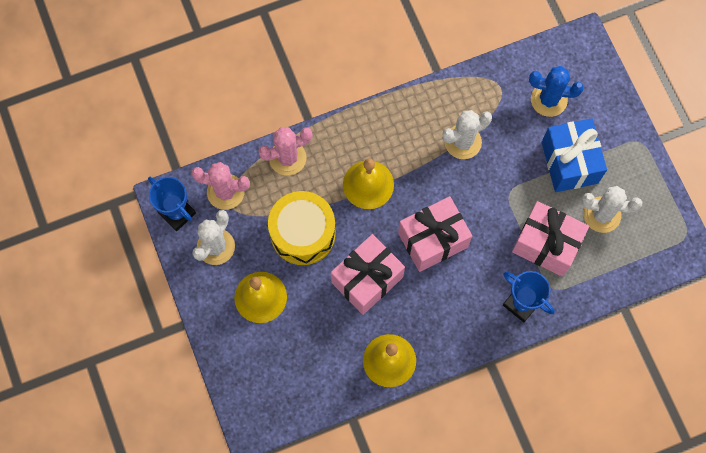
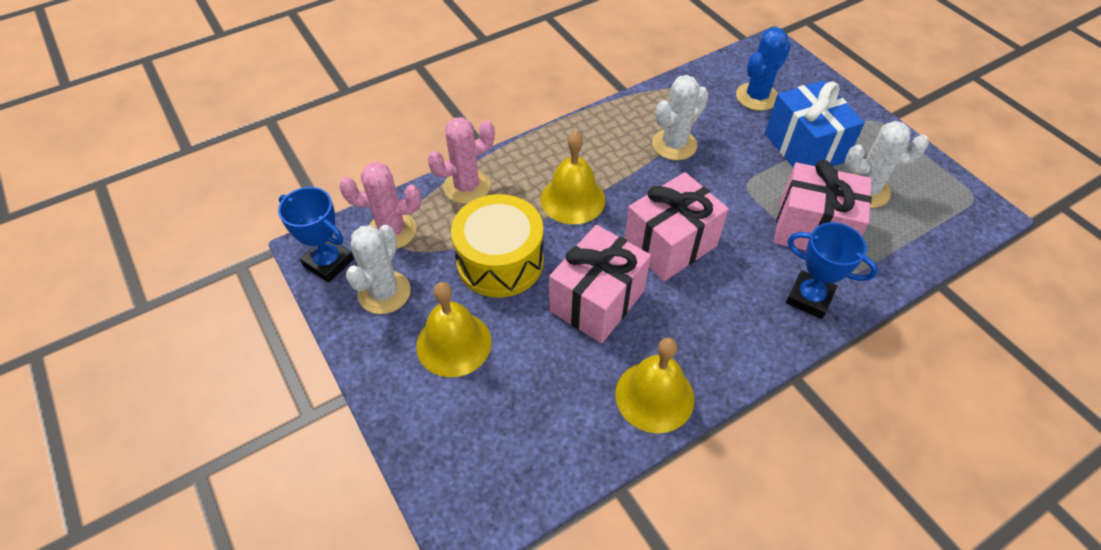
camera: 10 degrees left, 20 degrees down
(549, 100) = (757, 97): blue cactus -> blue cactus turned 45 degrees counterclockwise

